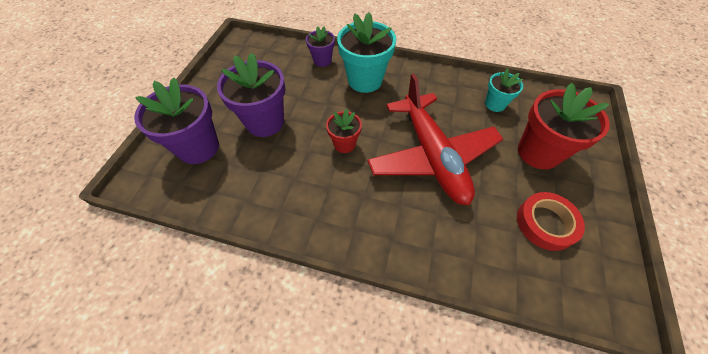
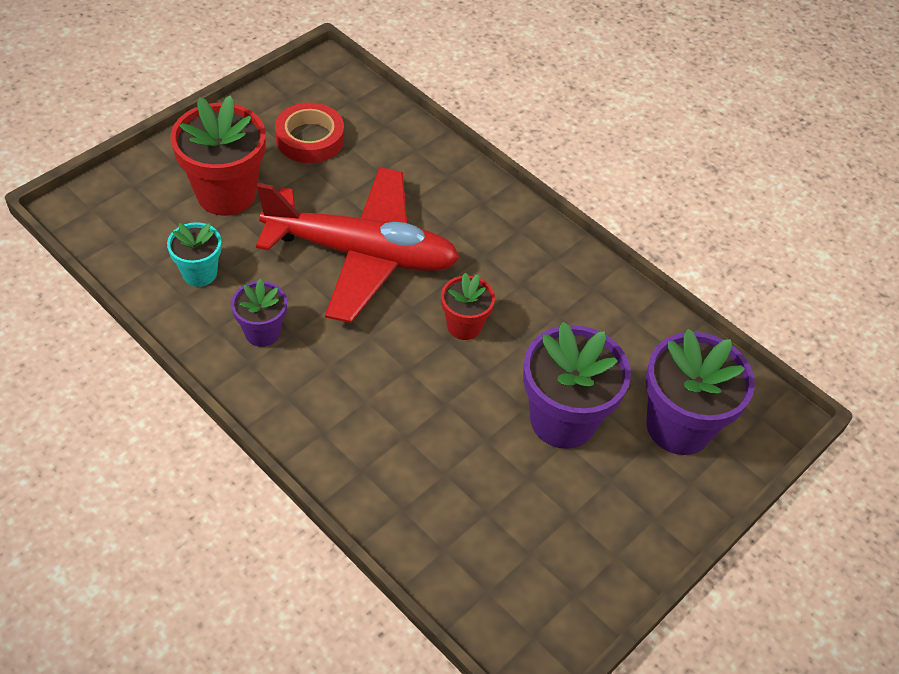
camera: 155 degrees left, 5 degrees down
(322, 60) = (397, 501): purple flower pot -> purple flower pot (262, 332)
(365, 80) = (354, 415): turquoise flower pot -> none
(432, 156) = (361, 254): red plane -> red plane turned 90 degrees clockwise

